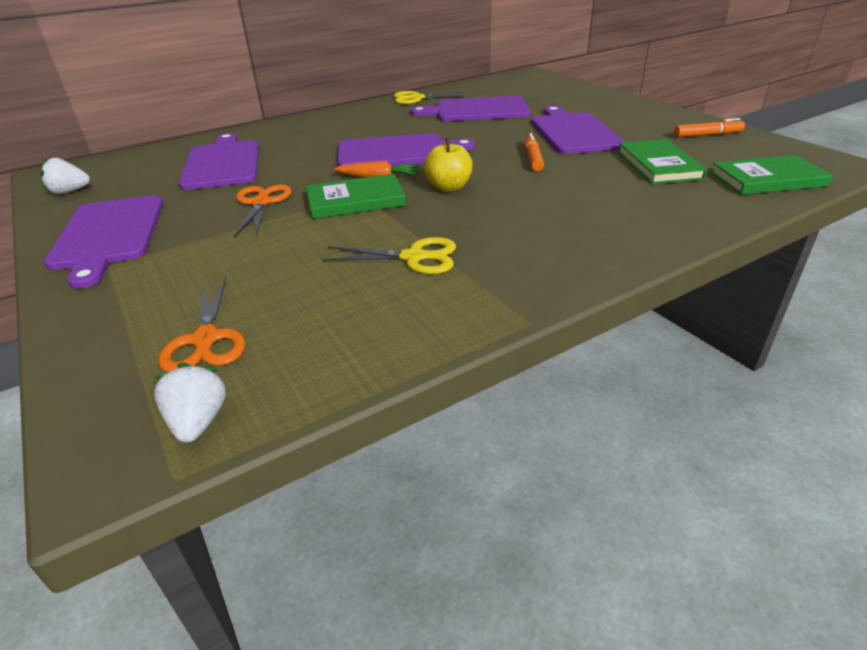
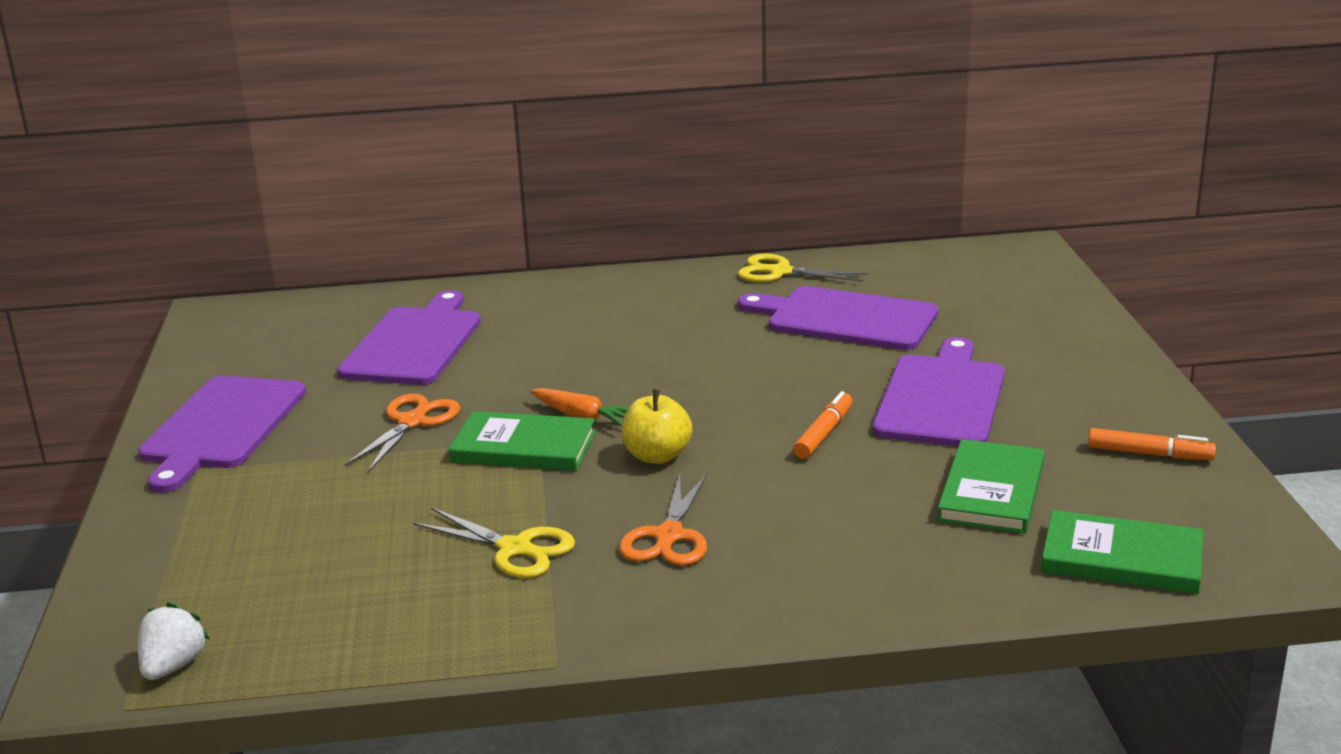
camera: 25 degrees right, 10 degrees down
(69, 192) = (217, 349): white strawberry -> none
(206, 339) = (232, 586): orange scissors -> orange scissors (669, 536)
(397, 152) = (648, 377): purple cutting board -> none

